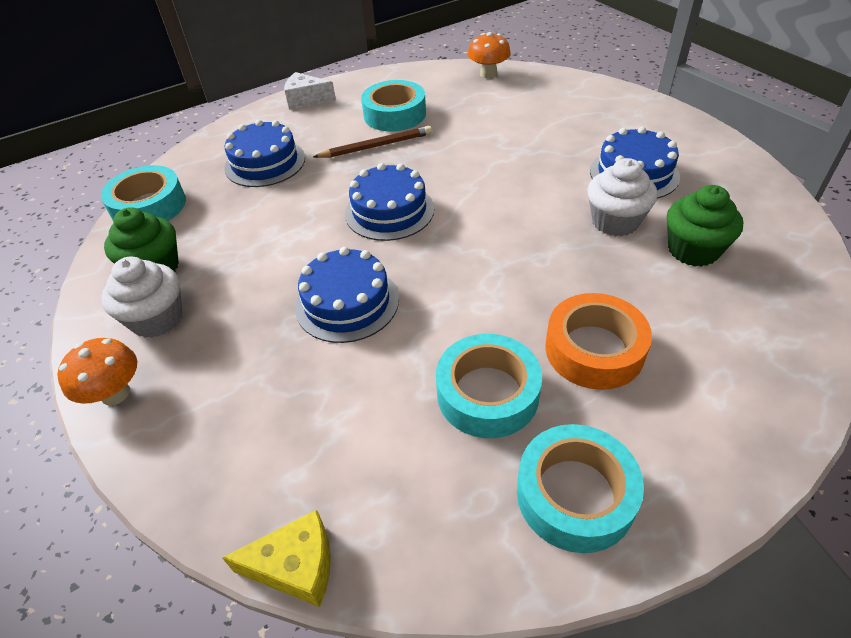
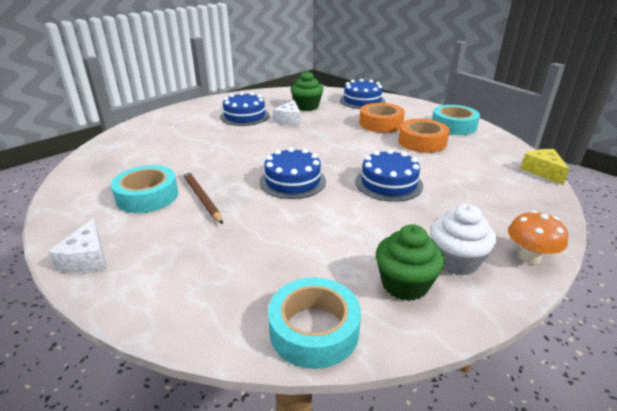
camera: 105 degrees left, 15 degrees down
(265, 163) = (224, 258): blue cake -> blue cake (362, 101)
(487, 393) = (422, 142): turquoise tape -> orange tape
(488, 74) = (92, 161): orange mushroom -> none
(615, 221) = (289, 120): white cupcake -> white cheese

